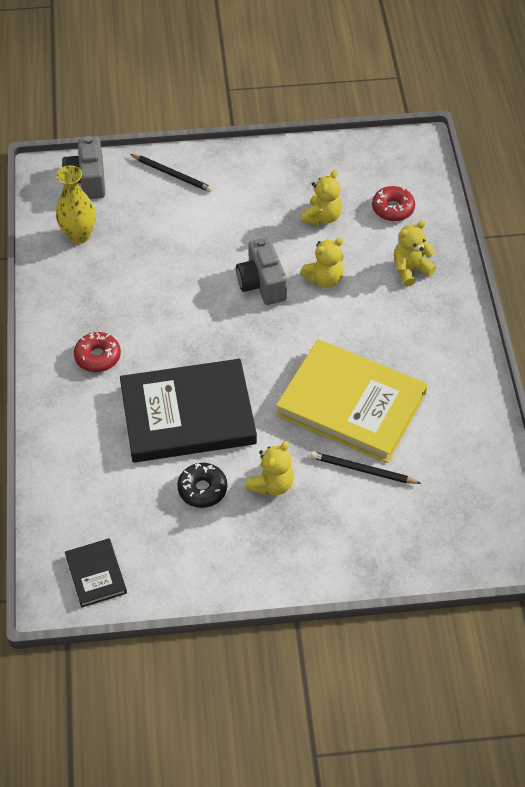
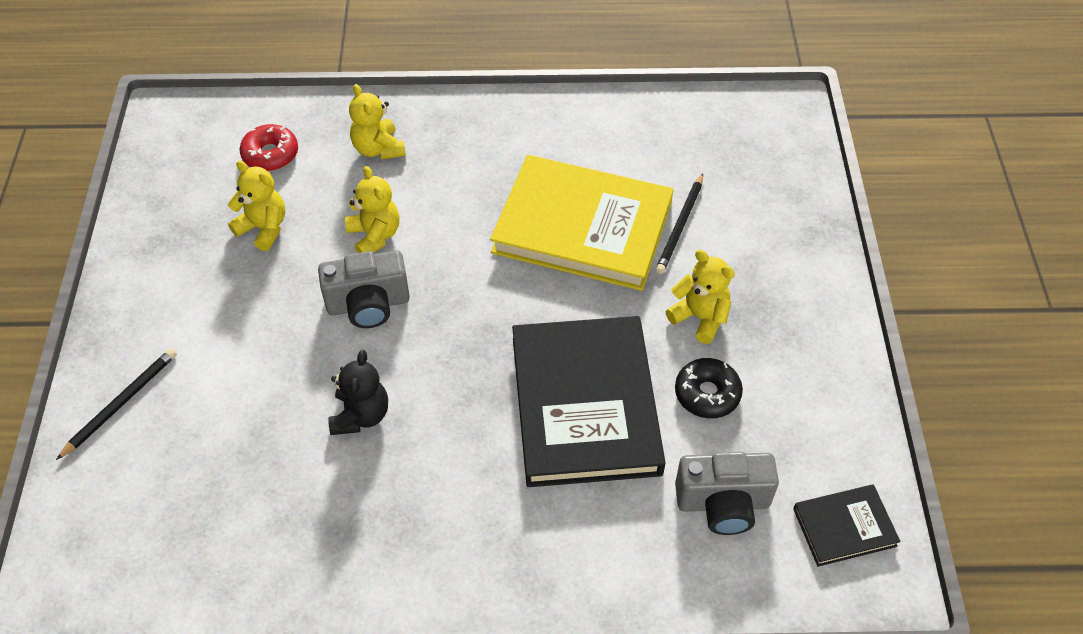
camera: 85 degrees left, 0 degrees up
(79, 235) = (212, 542): yellow vase -> none
(87, 180) = (91, 527): grey camera -> grey camera (723, 503)
(98, 357) = (468, 518): red donut -> none
(171, 292) = (361, 415): none -> black teddy bear
(351, 404) = (582, 227): yellow book -> yellow book turned 75 degrees clockwise

